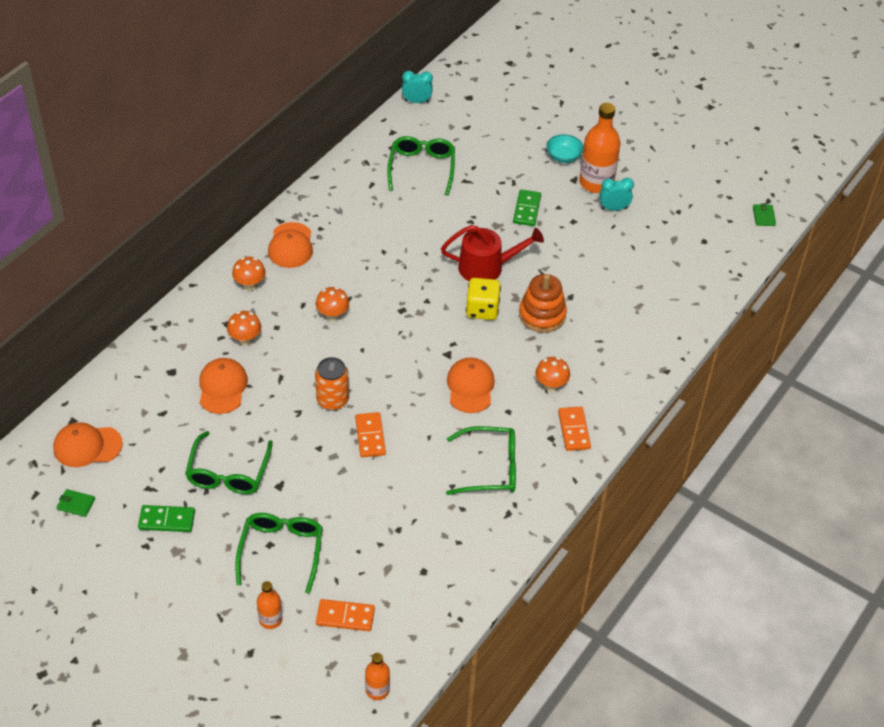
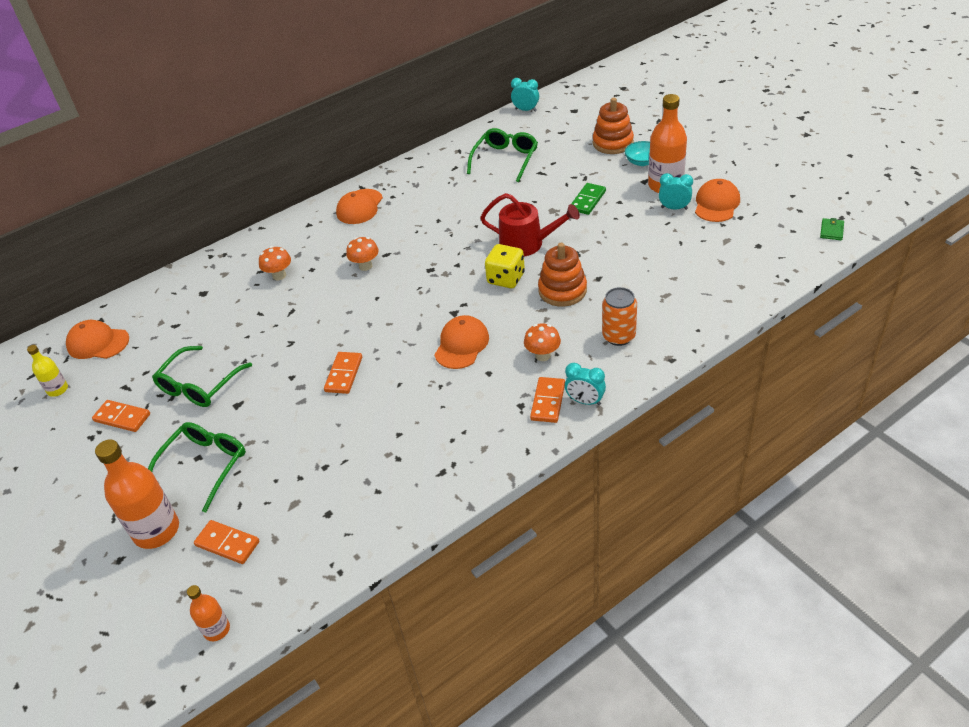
camera: 25 degrees right, 5 degrees down
(76, 504) = (57, 389): green wallet -> yellow bottle
(167, 520) = (122, 417): green domino -> orange domino
(222, 387) = (237, 312): orange cap -> orange cap (716, 204)
(250, 285) = (308, 233): orange mushroom -> none
(270, 619) = (156, 530): orange bottle -> orange bottle, size x1.90
(332, 400) = (326, 337): orange can -> orange can (618, 336)
(489, 468) = (444, 423): green glasses -> none
(525, 136) = (613, 143): none -> orange stacking toy
(606, 424) = (585, 401): none -> turquoise clock

